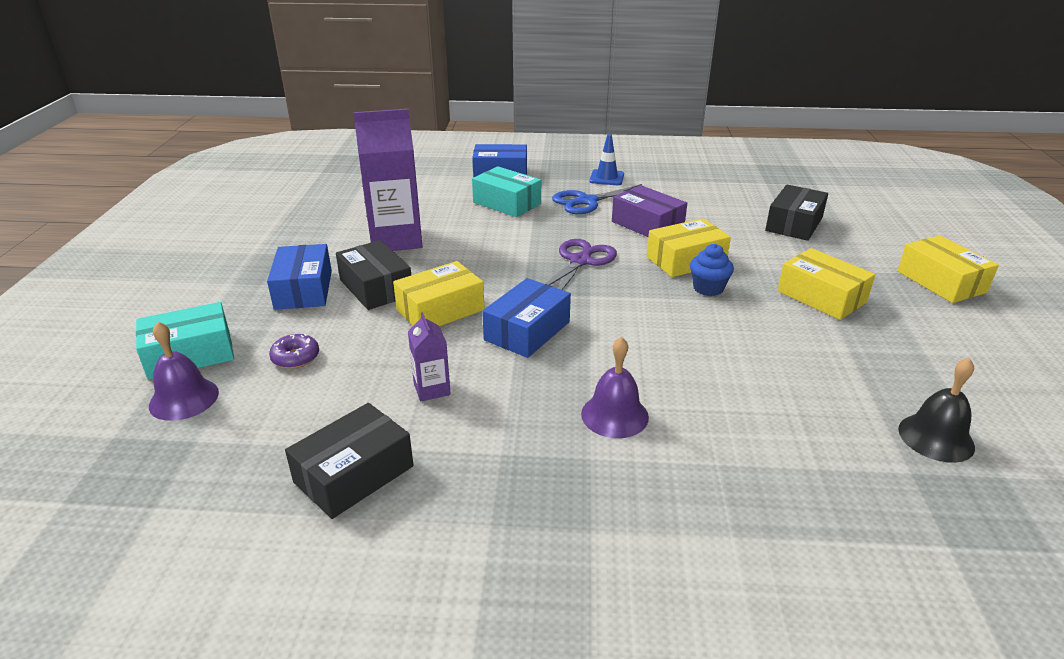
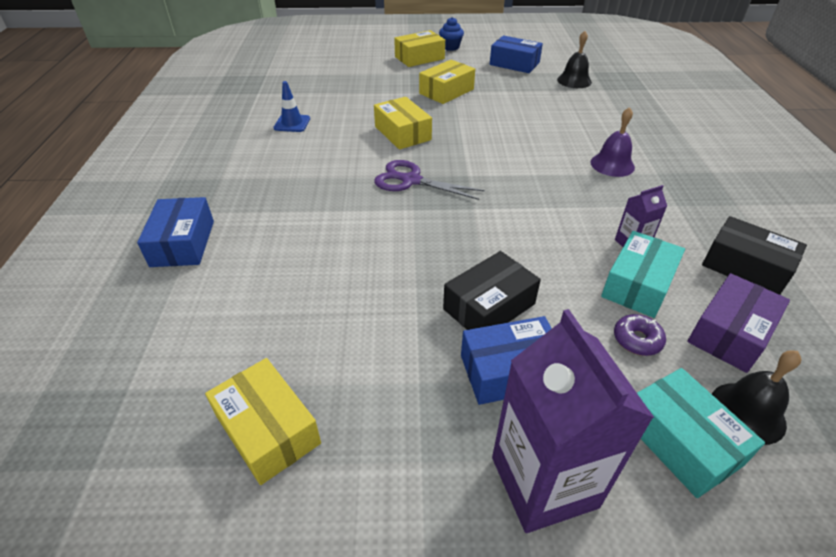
camera: 95 degrees left, 10 degrees up
(184, 399) = (747, 412): purple bell -> black bell
(396, 239) = (372, 311): purple carton -> purple carton (544, 482)
(440, 310) = (517, 254): yellow box -> yellow box (268, 430)
(507, 203) = (277, 231): turquoise box -> turquoise box (637, 285)
(527, 331) = (532, 203): blue box -> blue box (514, 64)
(587, 201) = (281, 179): blue scissors -> none
(606, 178) = (222, 168): blue traffic cone -> blue traffic cone (292, 123)
(647, 225) = (338, 148): purple box -> purple box (730, 333)
(708, 288) = (445, 127): blue cupcake -> blue cupcake (450, 47)
(794, 224) = (339, 89): black box -> none

